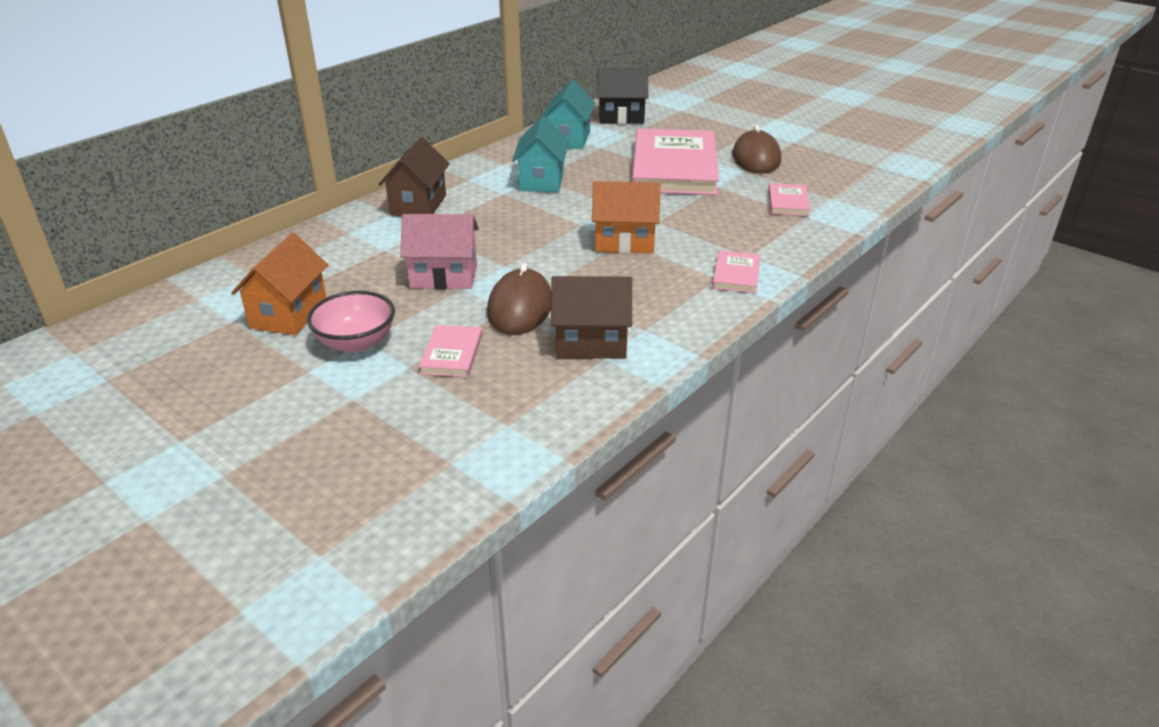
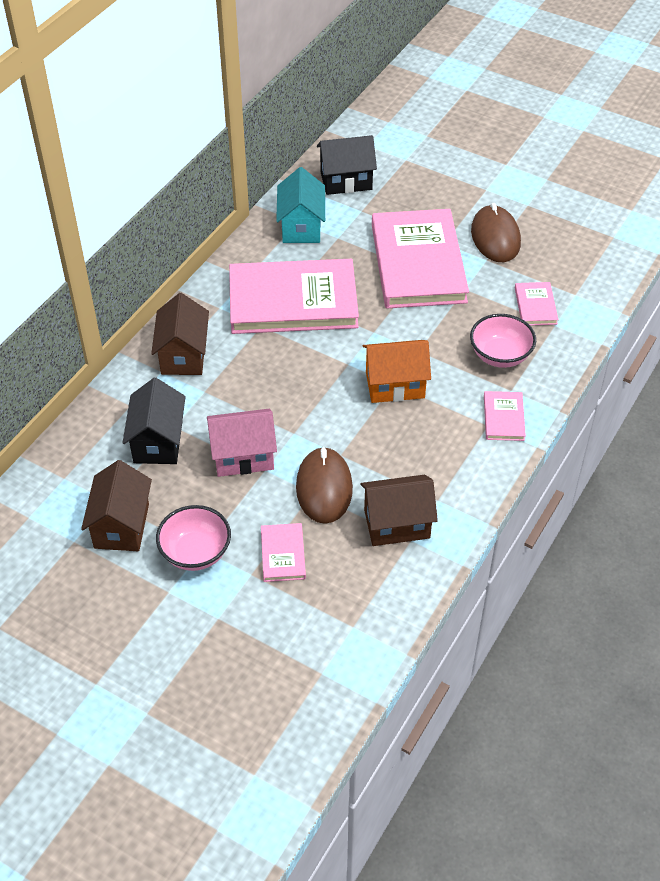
camera: 10 degrees left, 15 degrees up
(289, 314) = (122, 526): orange house -> brown house
(362, 258) = (158, 442): none -> black house
(542, 181) = (293, 301): turquoise house -> pink book
(743, 231) = (500, 355): none -> pink bowl

